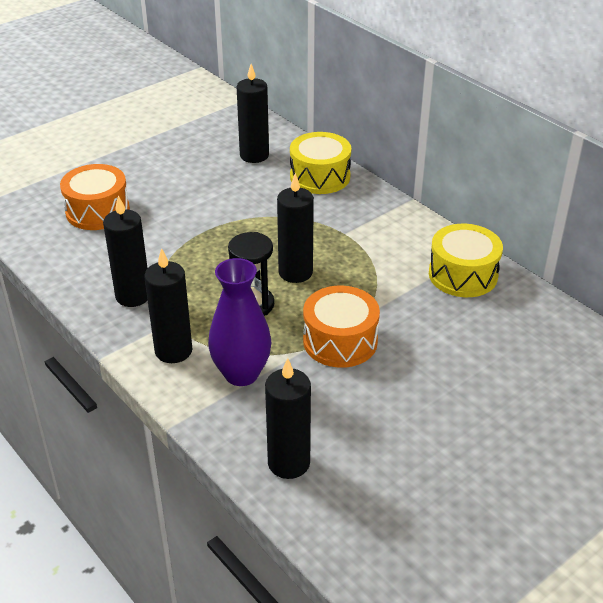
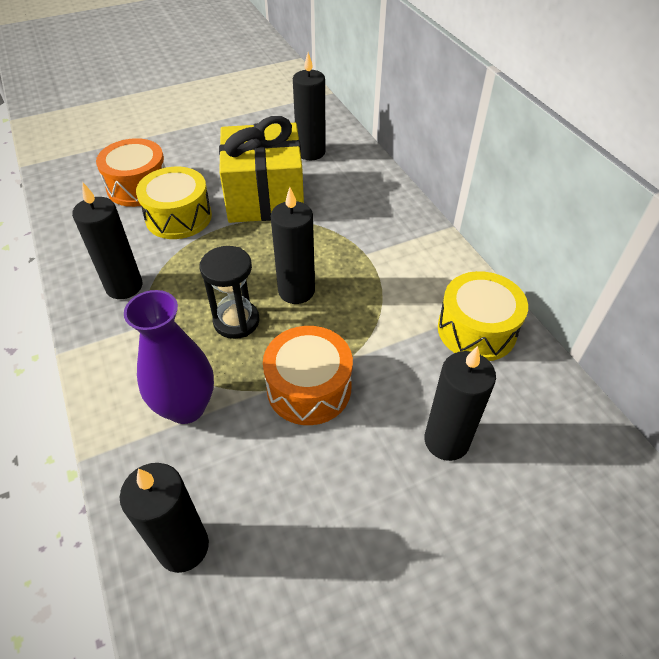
camera: 15 degrees right, 10 degrees up
(173, 351) = (131, 361): black candle -> black candle (446, 441)
(228, 201) = (265, 197): none -> yellow gift
(320, 177) = (365, 185): yellow drum -> yellow drum (178, 217)

